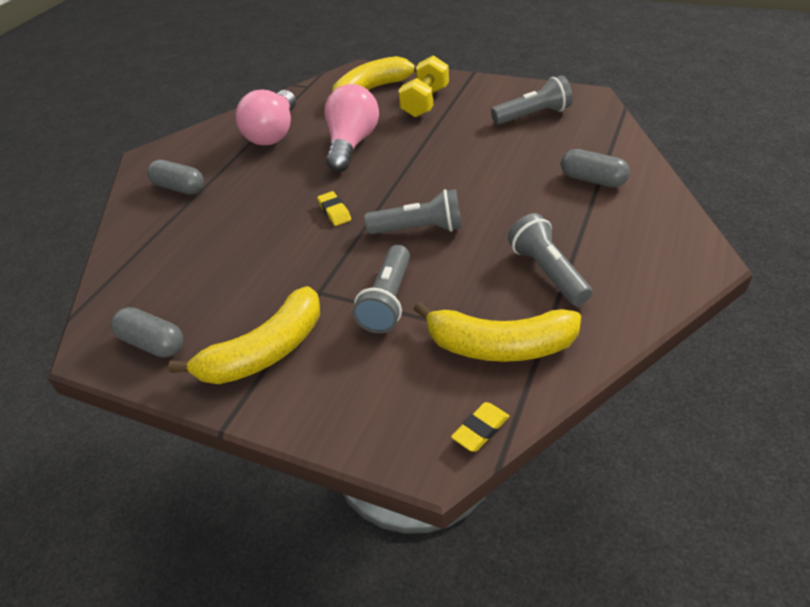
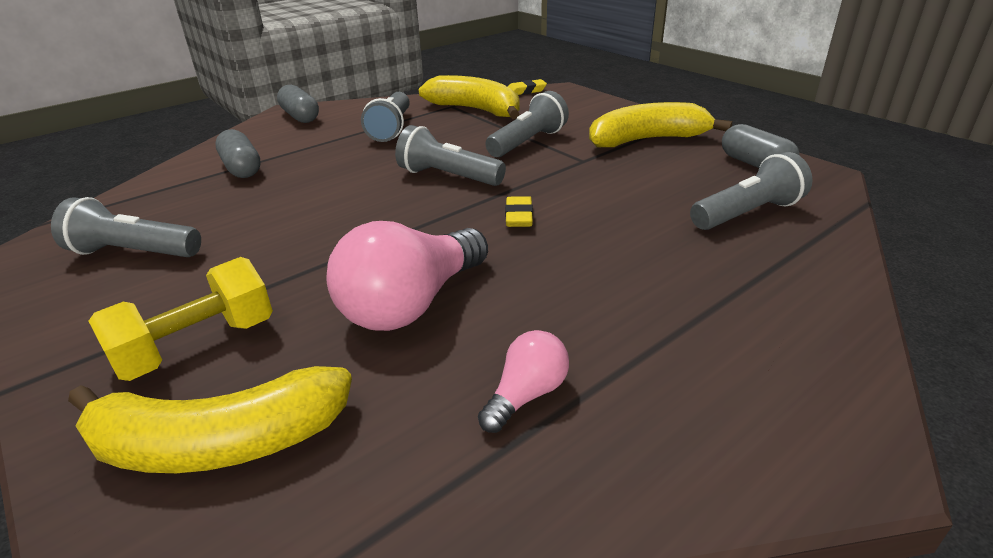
camera: 155 degrees left, 10 degrees down
(170, 271) = (747, 214): none -> grey flashlight
(179, 188) = (749, 329): grey capsule -> grey capsule (300, 116)
(273, 133) = (526, 395): pink light bulb -> pink light bulb, size x0.51

